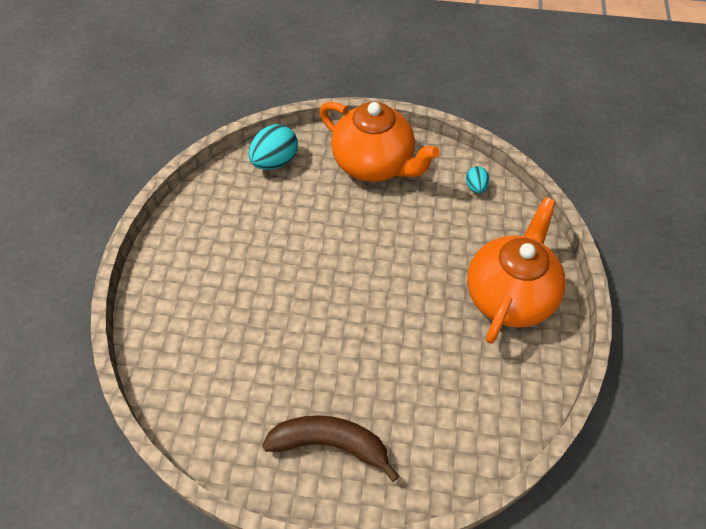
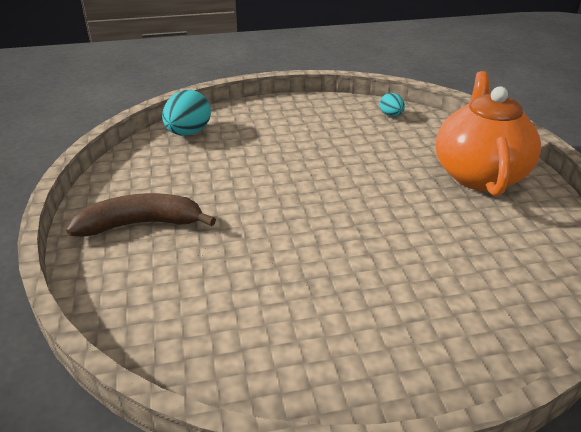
camera: 20 degrees left, 20 degrees down
(330, 444) = (390, 336): brown banana -> brown banana (141, 224)
(374, 164) = (288, 118): orange teapot -> none

